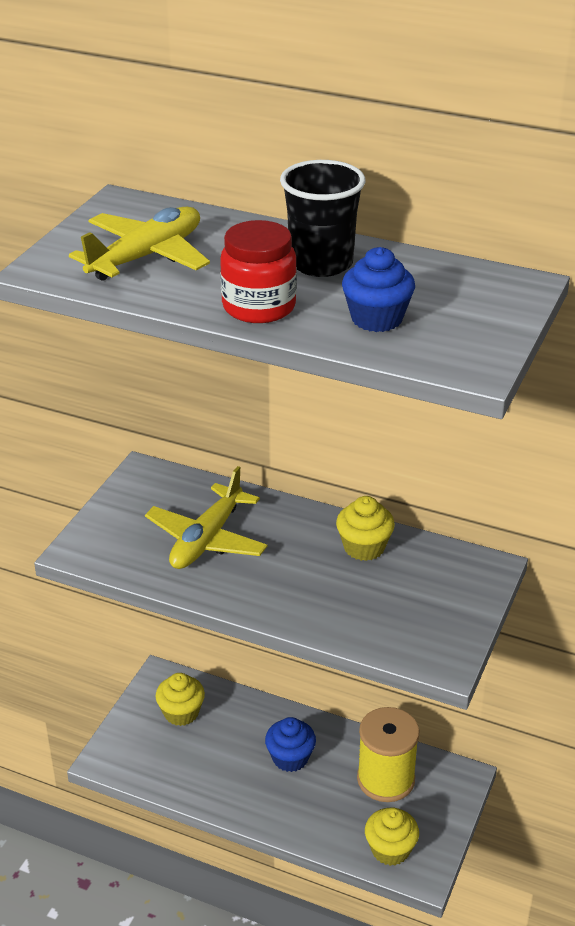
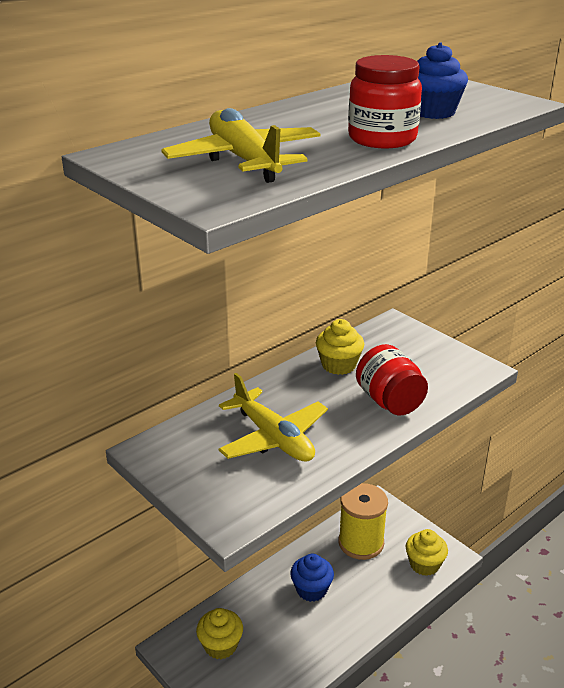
camera: 65 degrees left, 5 degrees down
(321, 263) = (328, 112): black cup -> none
(321, 602) = (389, 401): none -> red jar

